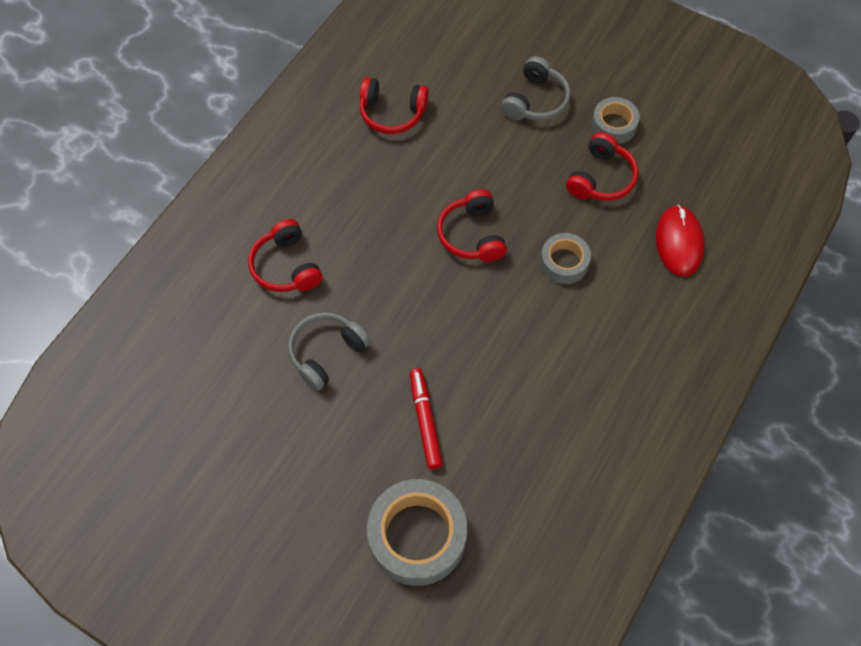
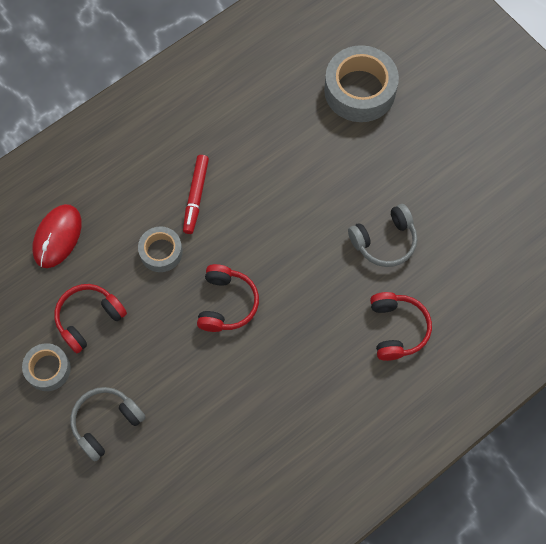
camera: 160 degrees left, 5 degrees up
(392, 113) = (249, 459): red headphones -> none
(425, 421) = (325, 164): red marker -> red marker (196, 196)

